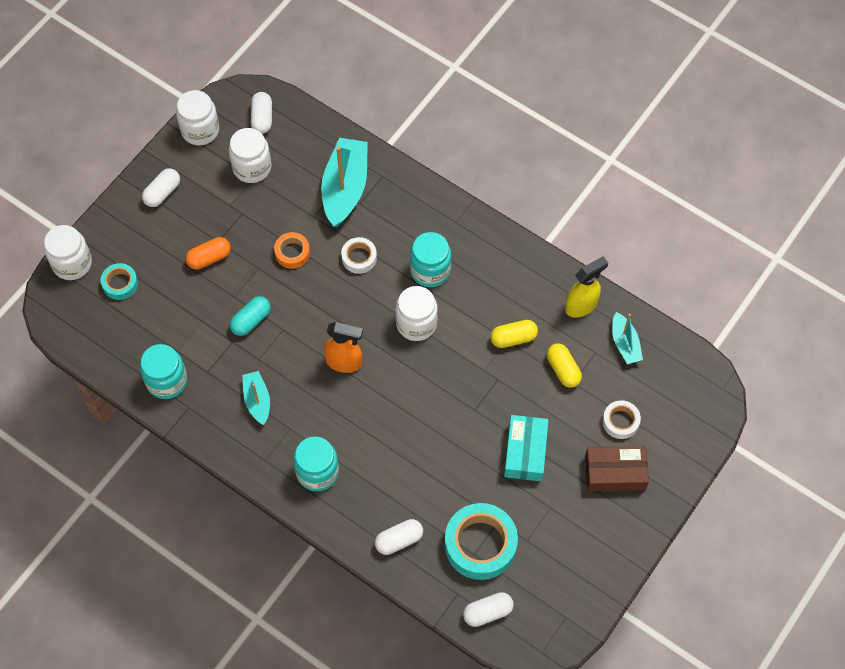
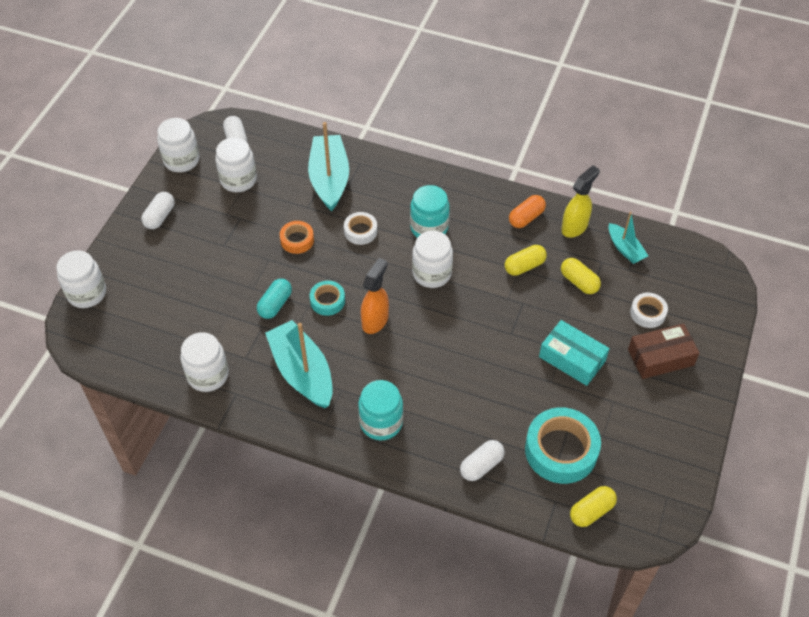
camera: 15 degrees left, 10 degrees down
(120, 284) = (139, 300): turquoise tape -> turquoise tape (327, 301)
(167, 381) = (208, 375): turquoise jar -> white jar
(209, 258) = (219, 261): orange capsule -> orange capsule (526, 218)
(257, 400) = (302, 372): turquoise boat -> turquoise boat, size x1.83
(344, 362) = (375, 320): orange spray bottle -> orange spray bottle turned 60 degrees counterclockwise
(487, 612) = (591, 511): white capsule -> yellow capsule
(525, 452) = (572, 359): turquoise box -> turquoise box turned 45 degrees counterclockwise

